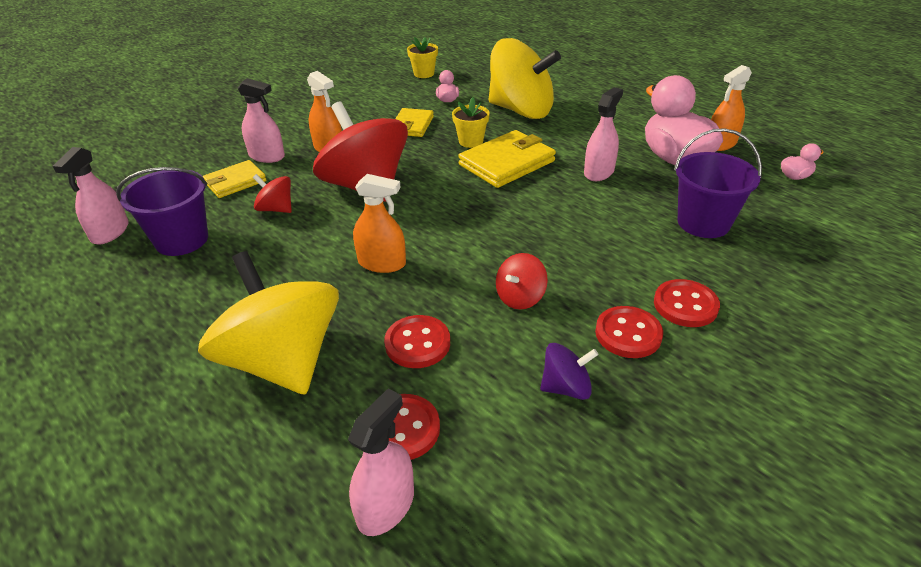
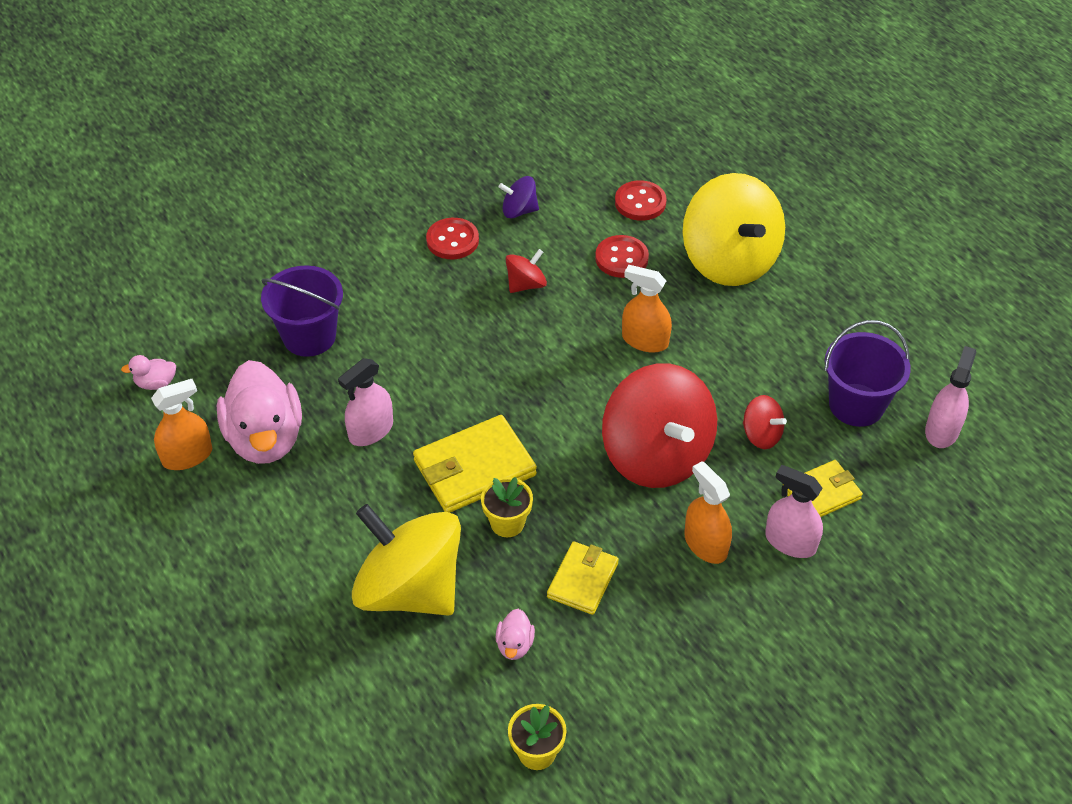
camera: 170 degrees left, 10 degrees up
(386, 506) = (654, 165): pink spray bottle -> none
(685, 305) = (391, 256): red button -> none

